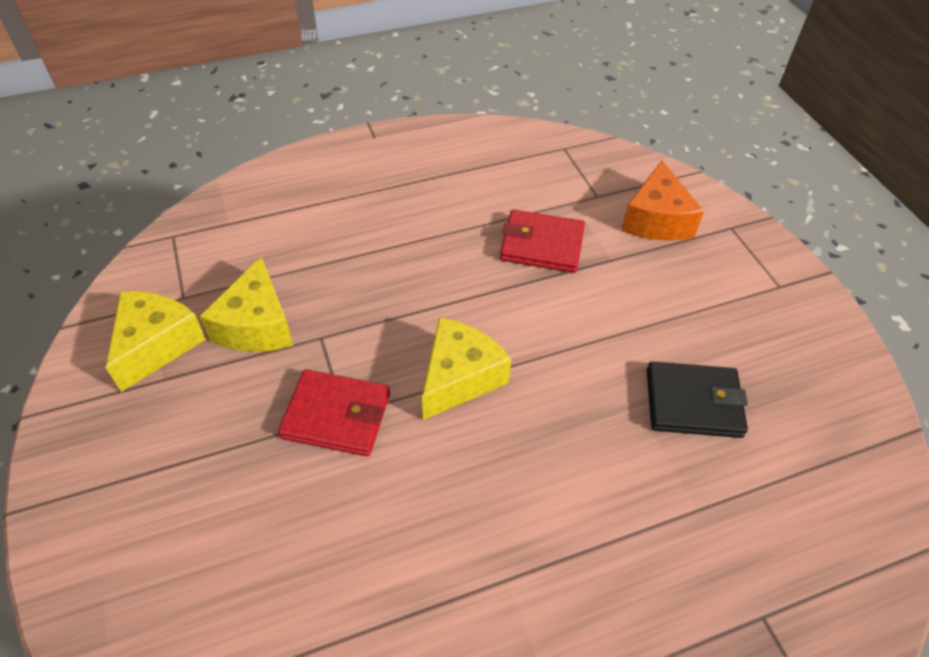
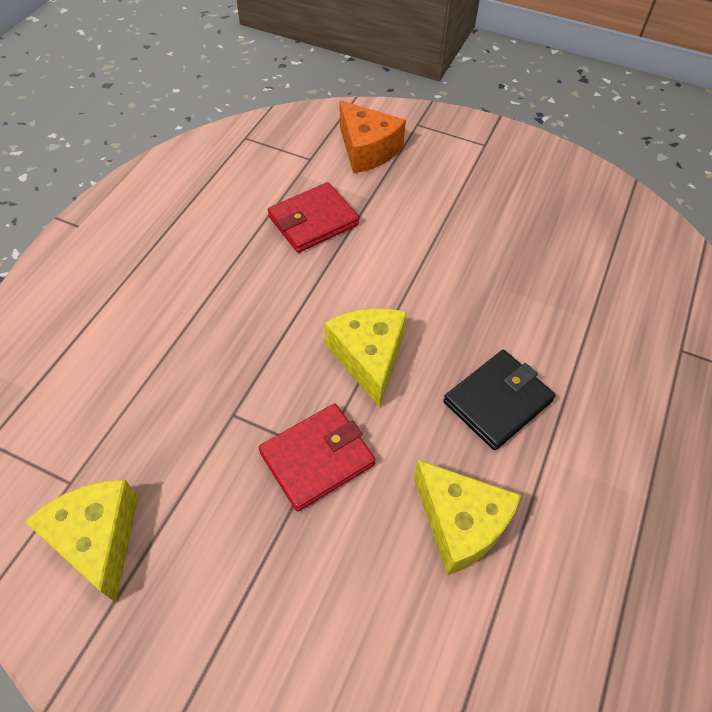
camera: 45 degrees left, 5 degrees up
(256, 325) = (168, 449): yellow cheese -> yellow cheese (460, 523)
(693, 402) = (520, 256): black wallet -> black wallet (497, 401)

